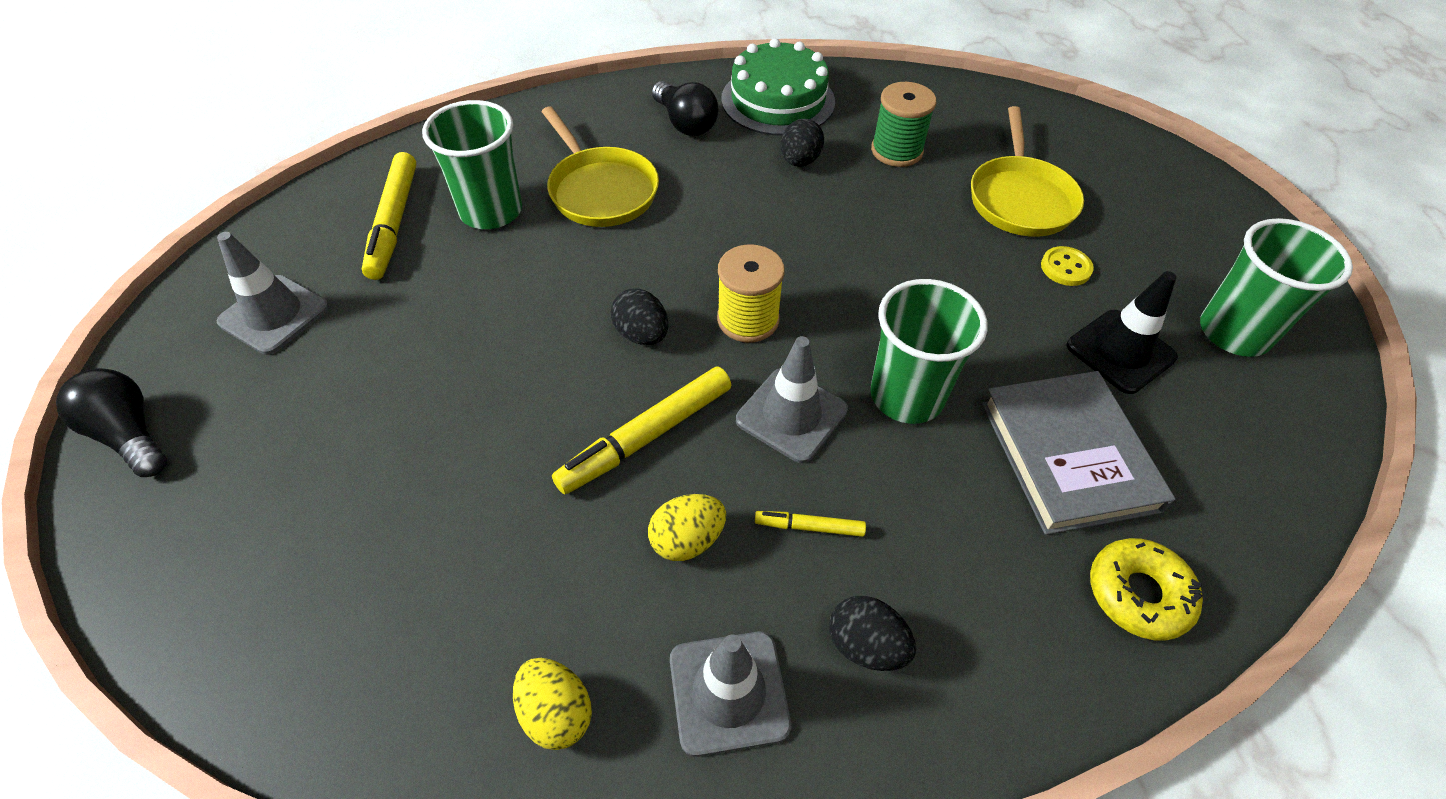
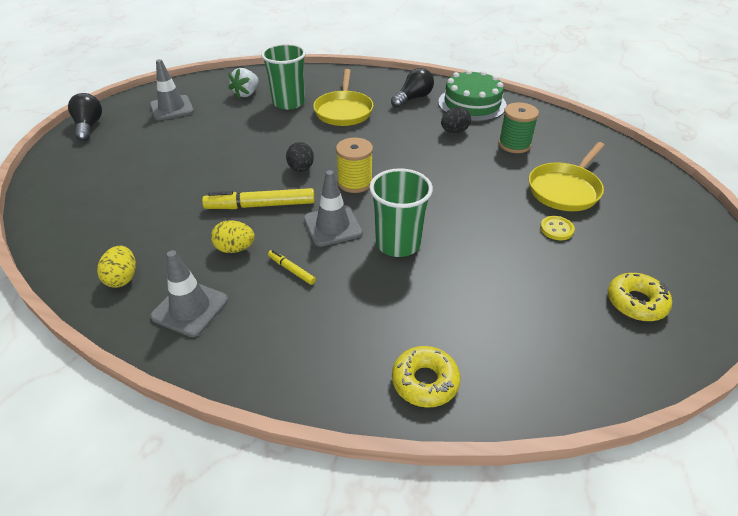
camera: 35 degrees right, 10 degrees down
(394, 223) = (246, 94): yellow marker -> white strawberry
(685, 123) = (413, 98): black light bulb -> black light bulb turned 135 degrees counterclockwise
(866, 645) = (265, 325): black egg -> none
(1068, 455) = (457, 307): grey book -> none
(1120, 351) = (545, 278): black traffic cone -> none
(1234, 332) = (636, 302): green cup -> yellow donut

